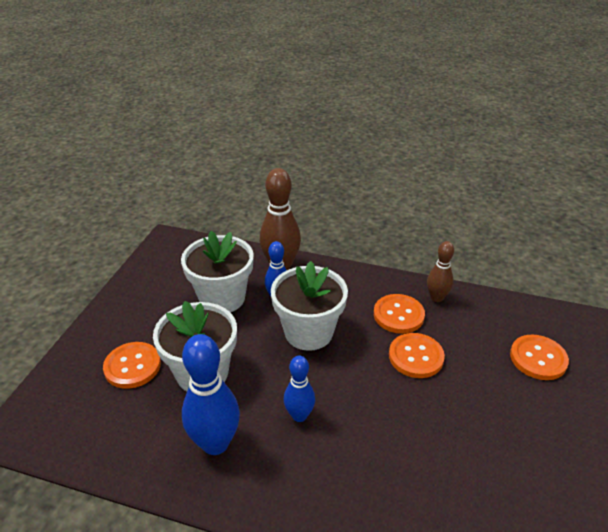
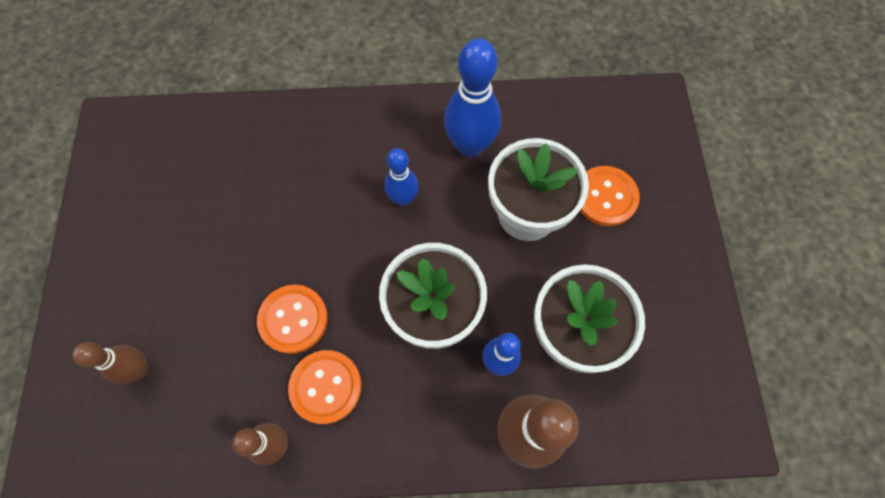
camera: 160 degrees right, 30 degrees up
(538, 358) = (139, 369): orange button -> brown bowling pin

